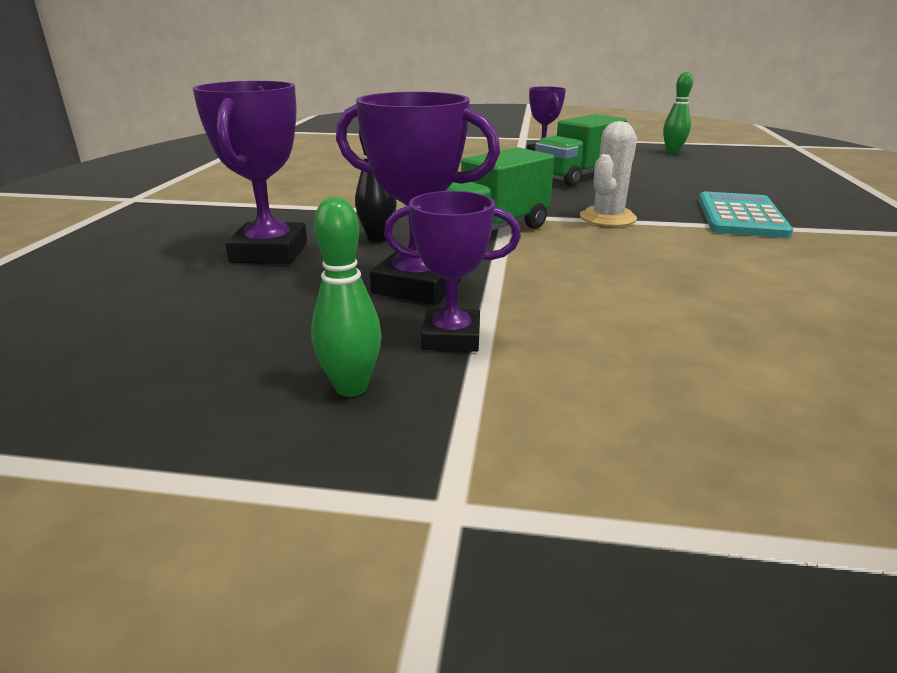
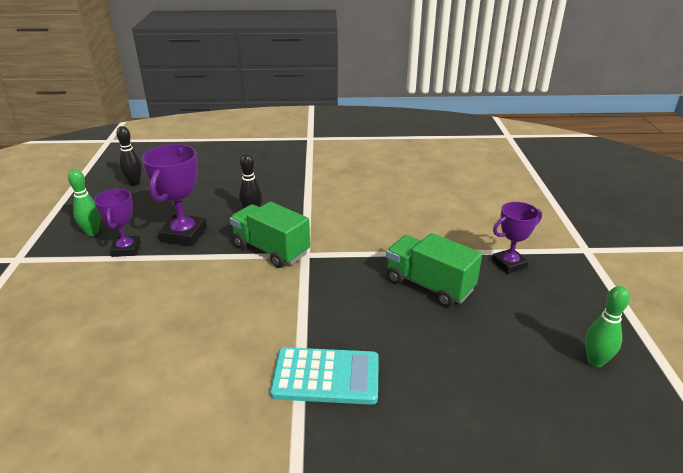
camera: 80 degrees right, 5 degrees up
(115, 348) = (134, 183): none -> black bowling pin
(269, 252) = (230, 189): purple trophy -> none
(607, 218) = (307, 299): white cactus -> none

